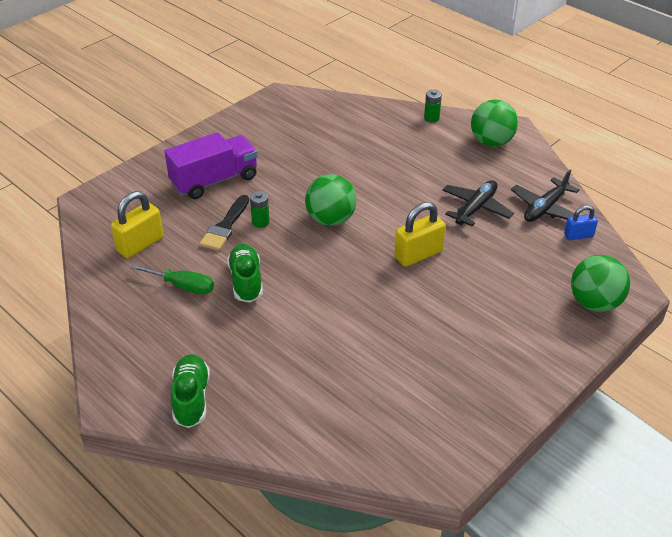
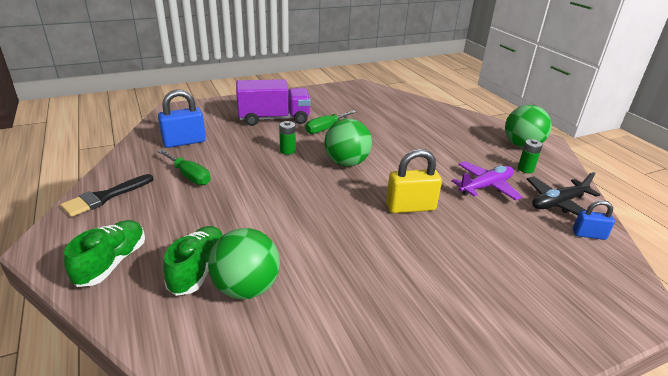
camera: 20 degrees right, 10 degrees down
(140, 244) = (184, 142): yellow padlock -> blue padlock
(225, 227) = (257, 147): black brush -> black brush (104, 197)
(246, 281) = (242, 186): green shoe -> green shoe (198, 270)
(281, 178) = (325, 128): none -> green screwdriver
(431, 118) = (474, 120): green battery -> green battery (525, 169)
(476, 208) = (485, 187): black plane -> purple plane
(594, 303) = (591, 304): green ball -> green ball (246, 288)

